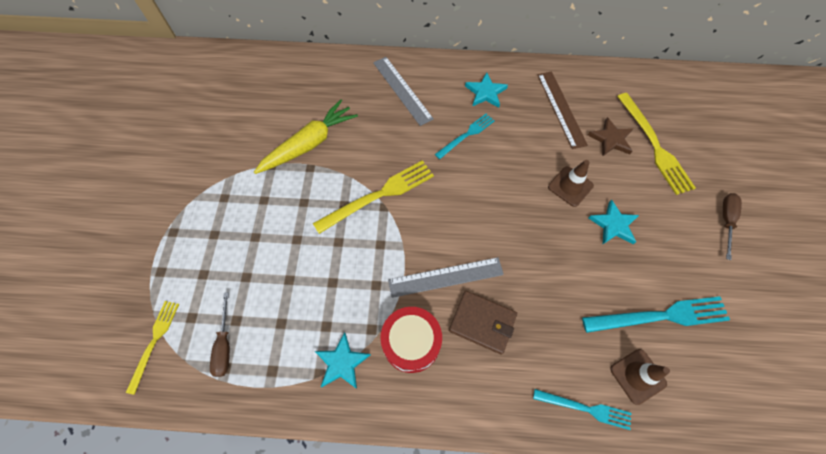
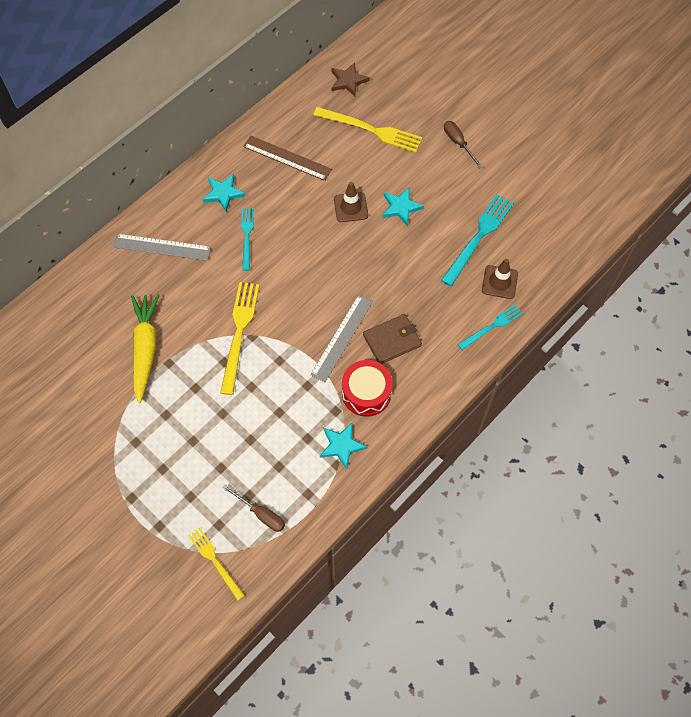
camera: 50 degrees left, 0 degrees up
(611, 139) = (341, 150): brown star -> brown star (348, 81)

